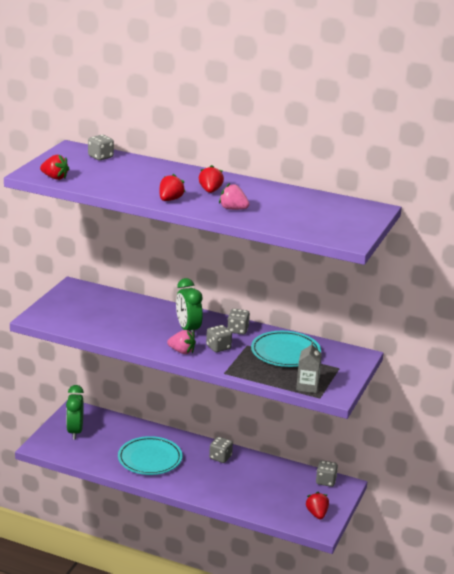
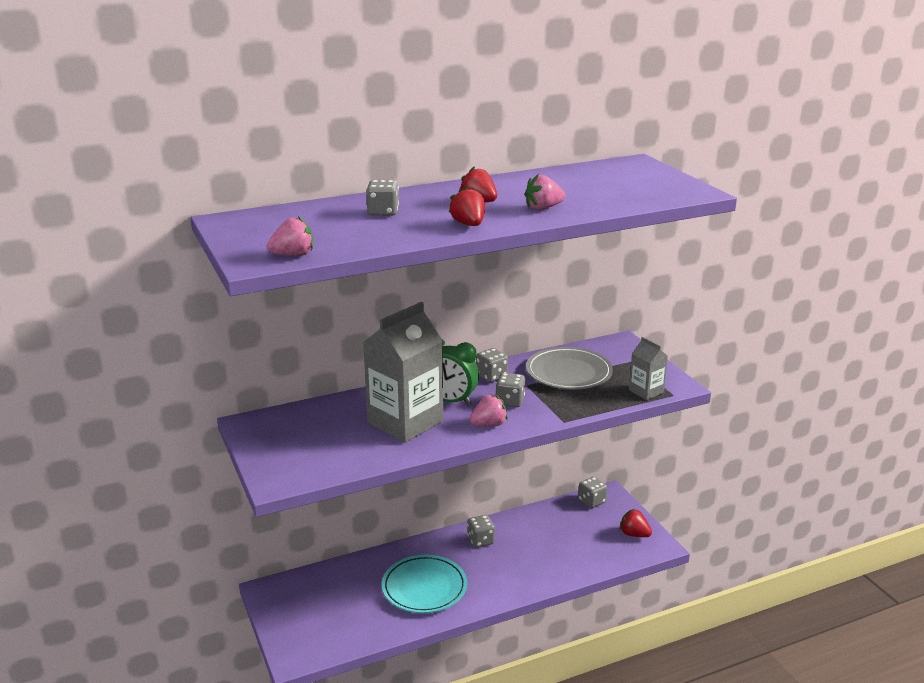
camera: 45 degrees left, 0 degrees up
(55, 178) = (293, 255): red strawberry -> pink strawberry
(75, 431) = (306, 613): green clock -> none
(100, 157) = (283, 216): grey dice -> grey dice (383, 212)
(144, 326) = (405, 422): none -> grey carton
(285, 352) = (568, 373): turquoise plate -> grey plate

